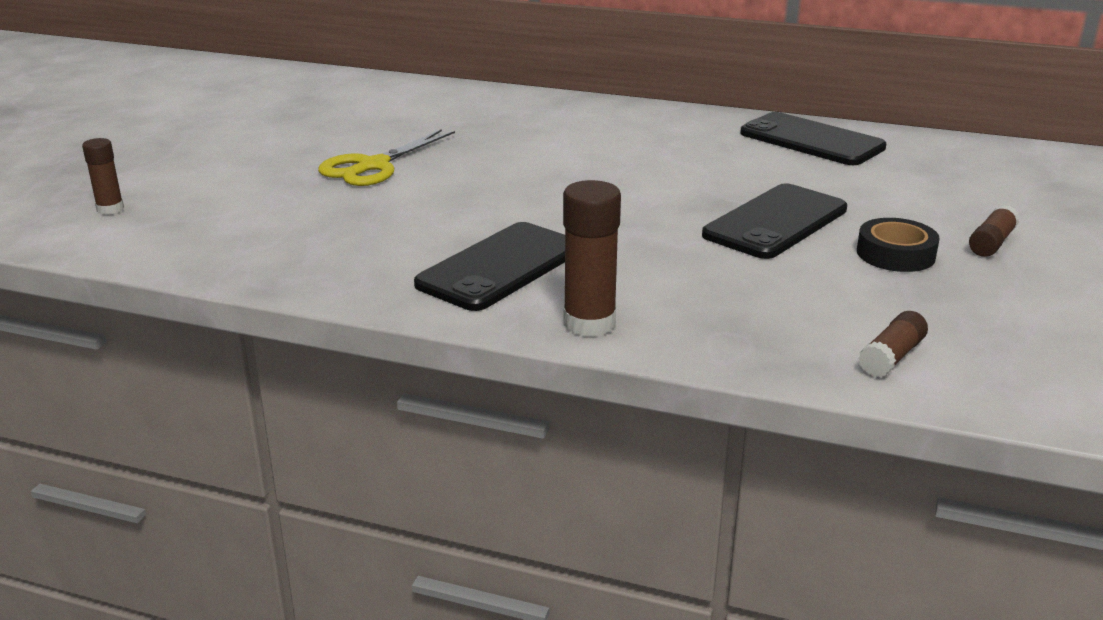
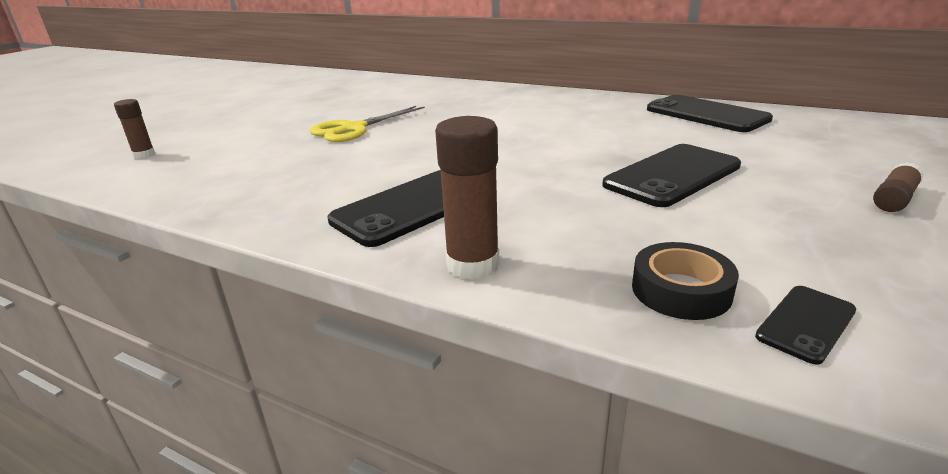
camera: 10 degrees right, 0 degrees up
(891, 357) = (806, 323): brown glue stick -> black phone
(895, 254) = (793, 207): black tape -> black tape (681, 290)

